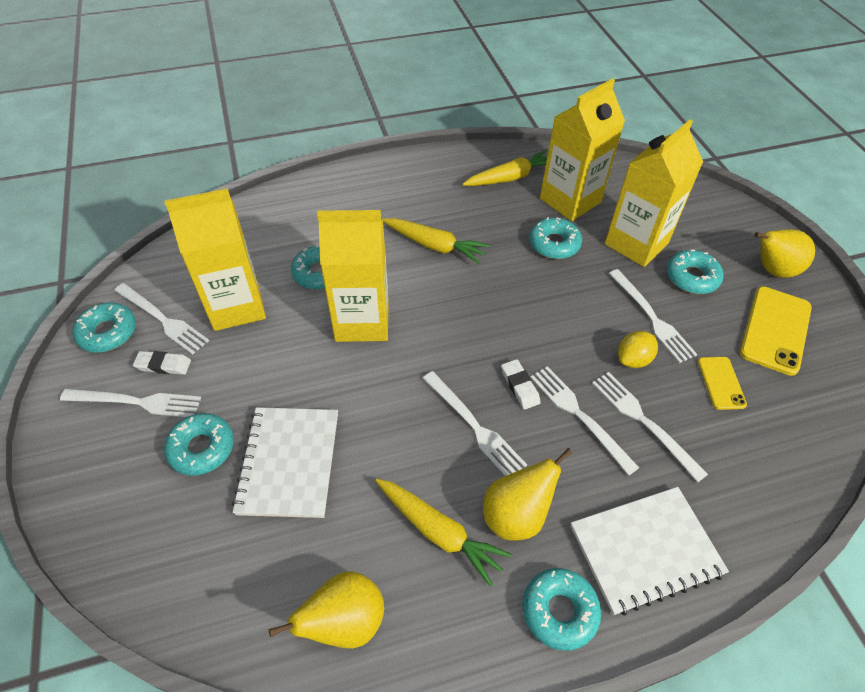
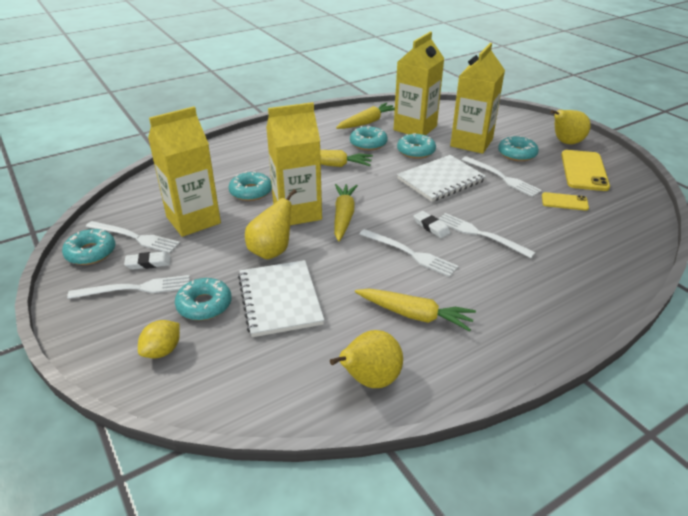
camera: 15 degrees left, 15 degrees down
(416, 342) = (343, 217): none -> yellow carrot
(516, 515) = (465, 294): yellow pear -> yellow pear (271, 251)
(559, 611) = (522, 339): turquoise donut -> turquoise donut (368, 143)
(633, 359) = (501, 200): yellow lemon -> yellow lemon (162, 351)
(644, 422) = (525, 230): white fork -> none
(645, 550) = (563, 294): white notebook -> white notebook (441, 180)
(721, 383) = (564, 202): yellow phone -> yellow phone turned 60 degrees counterclockwise

